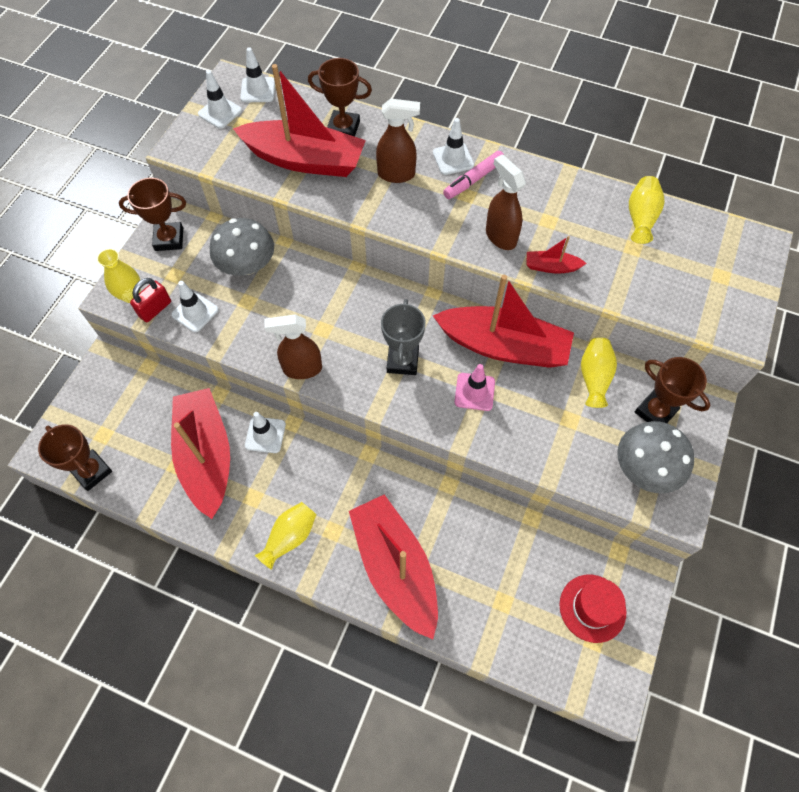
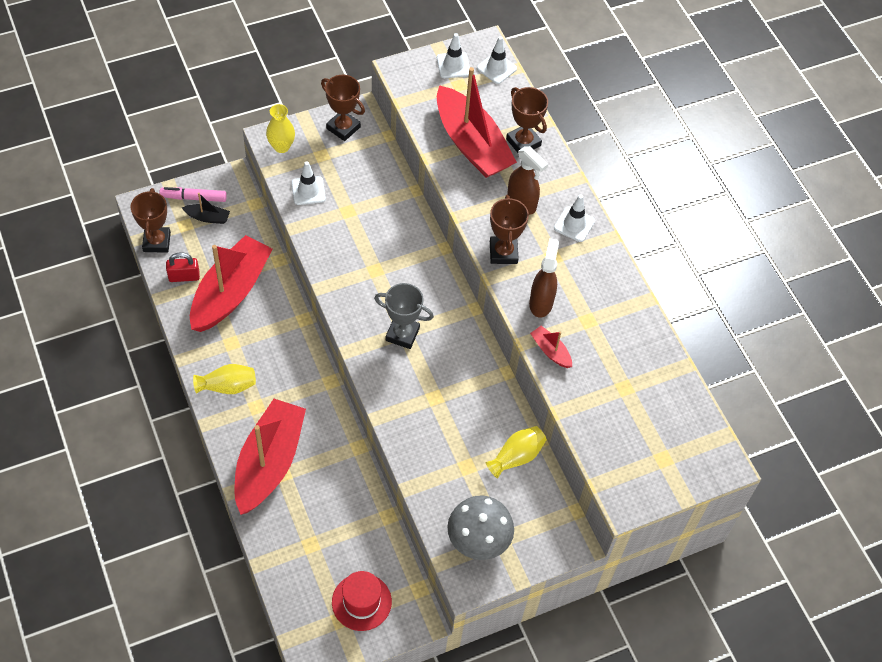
camera: 40 degrees right, 5 degrees down
(117, 411) = (207, 217): none -> black boat
(155, 309) = (286, 168): red padlock -> red padlock (184, 276)
(247, 265) = (373, 187): grey mushroom -> none
(265, 435) = (279, 311): white traffic cone -> none
(302, 369) = (334, 283): brown spray bottle -> none
(402, 361) = (402, 334): grey trophy -> grey trophy turned 60 degrees clockwise
(473, 180) = (570, 250): pink marker -> pink marker (193, 198)
(474, 392) = (425, 394): pink traffic cone -> none
(503, 346) = (480, 383): red boat -> none
(640, 218) = (657, 373): yellow vase -> none
(655, 412) = (530, 514): brown trophy -> brown trophy (503, 252)

